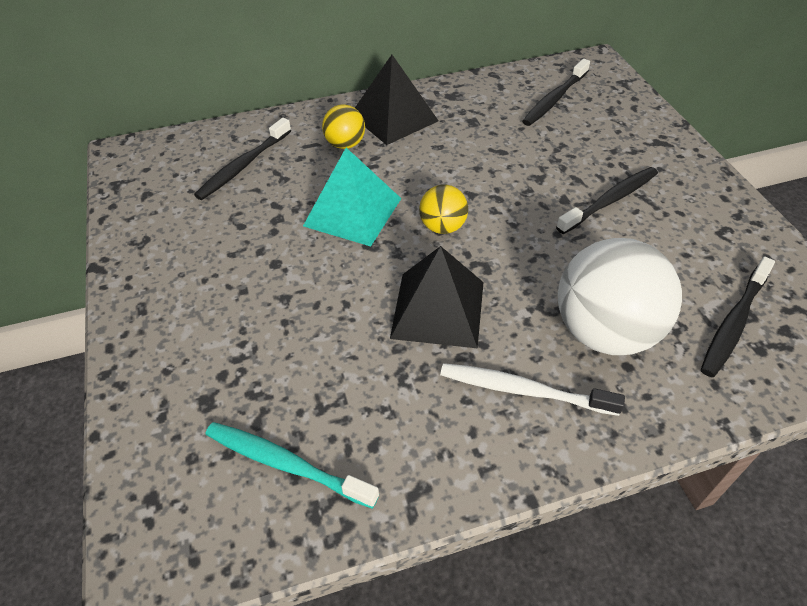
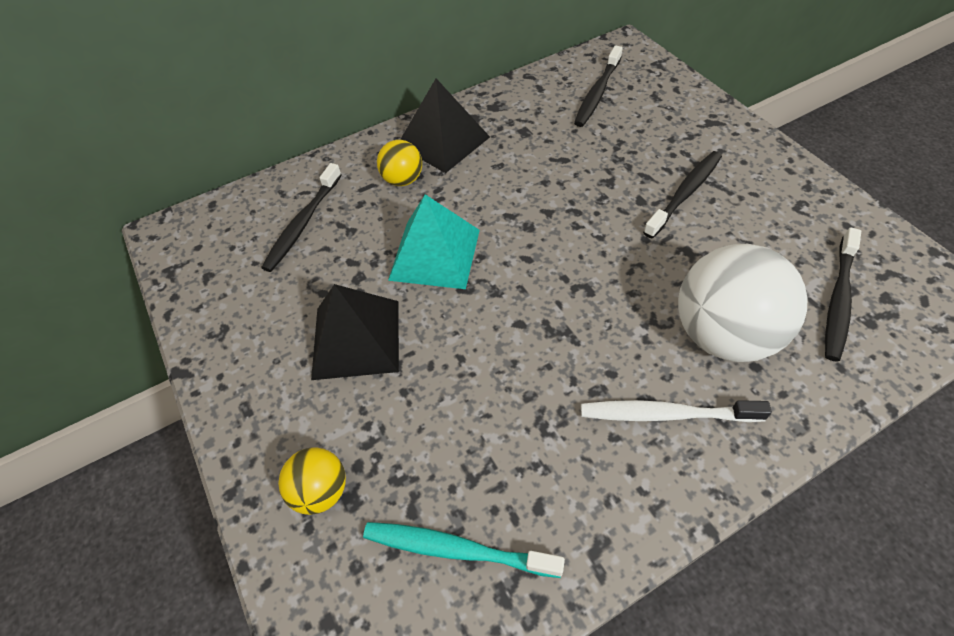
camera: 10 degrees left, 5 degrees up
(438, 309) = (555, 345): black pyramid -> black pyramid (356, 339)
(443, 227) = (531, 253): yellow ball -> yellow ball (321, 491)

